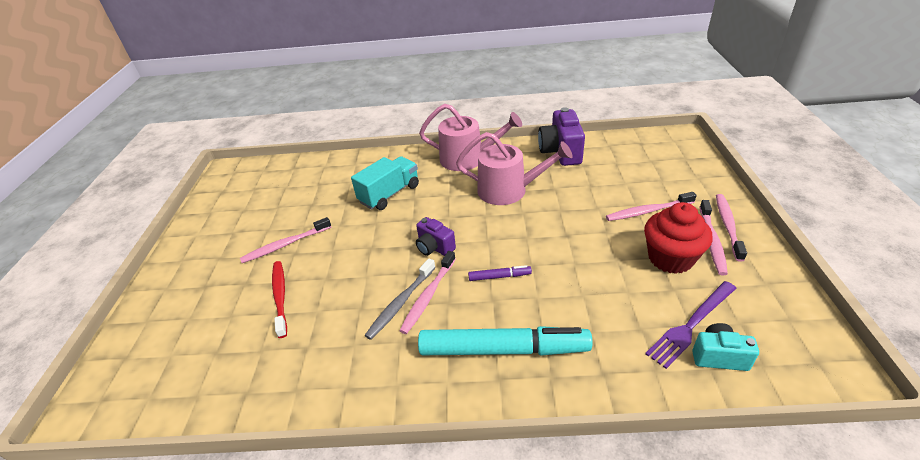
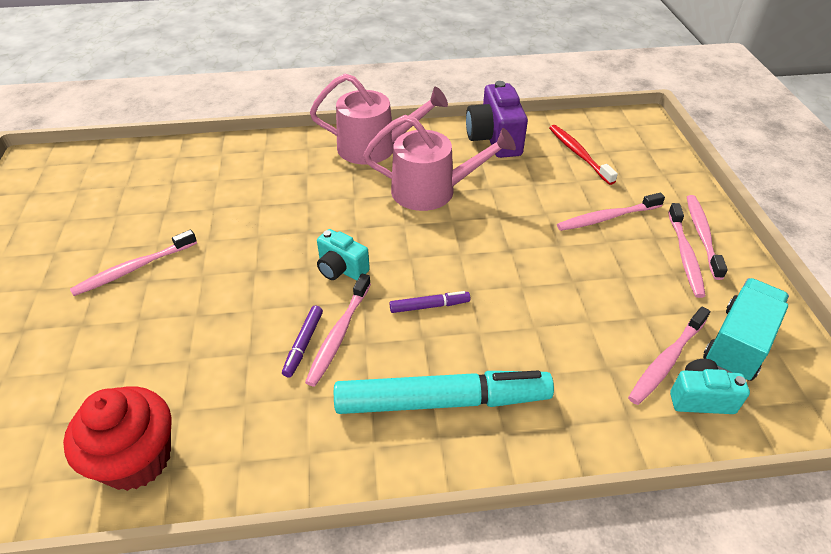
camera: 10 degrees left, 5 degrees up
(280, 297) = (135, 342): red toothbrush -> red toothbrush (579, 154)
(389, 194) = (273, 196): turquoise truck -> turquoise truck (738, 344)
(401, 302) = (303, 344): grey toothbrush -> purple marker
(434, 247) = (341, 269): purple camera -> turquoise camera
(670, 258) = (637, 277): red cupcake -> red cupcake (136, 459)
(691, 325) = (667, 360): purple fork -> pink toothbrush

